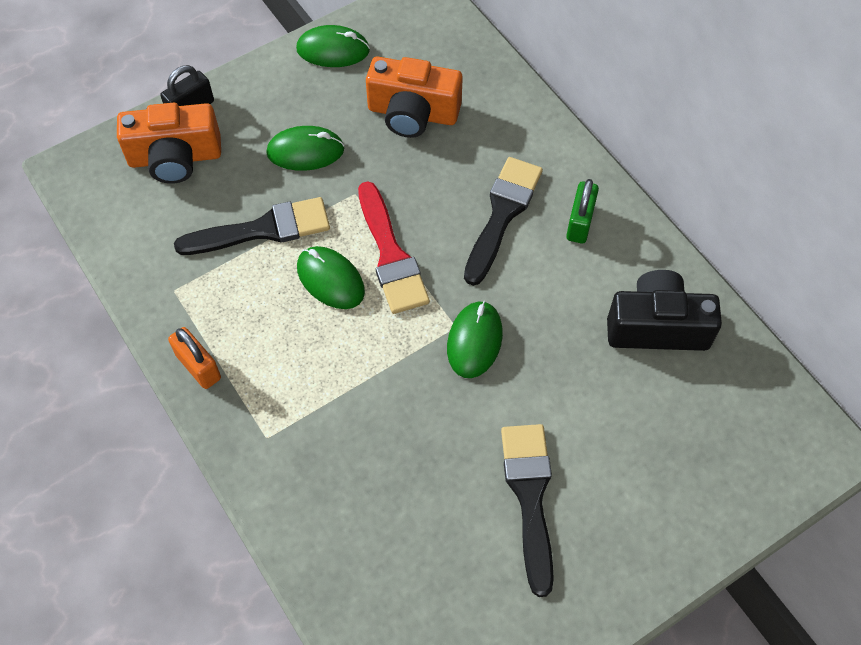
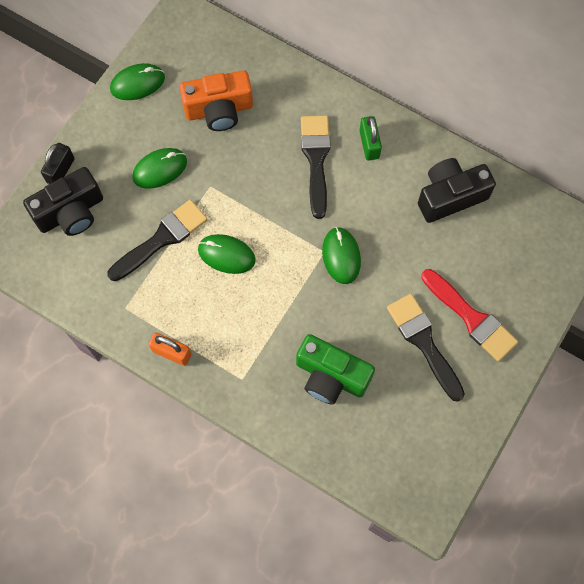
camera: 25 degrees left, 10 degrees up
(175, 158) = (71, 212): orange camera -> black camera
(382, 485) = (331, 376): none -> green camera
(391, 255) = (257, 220): red brush -> red brush (471, 318)

